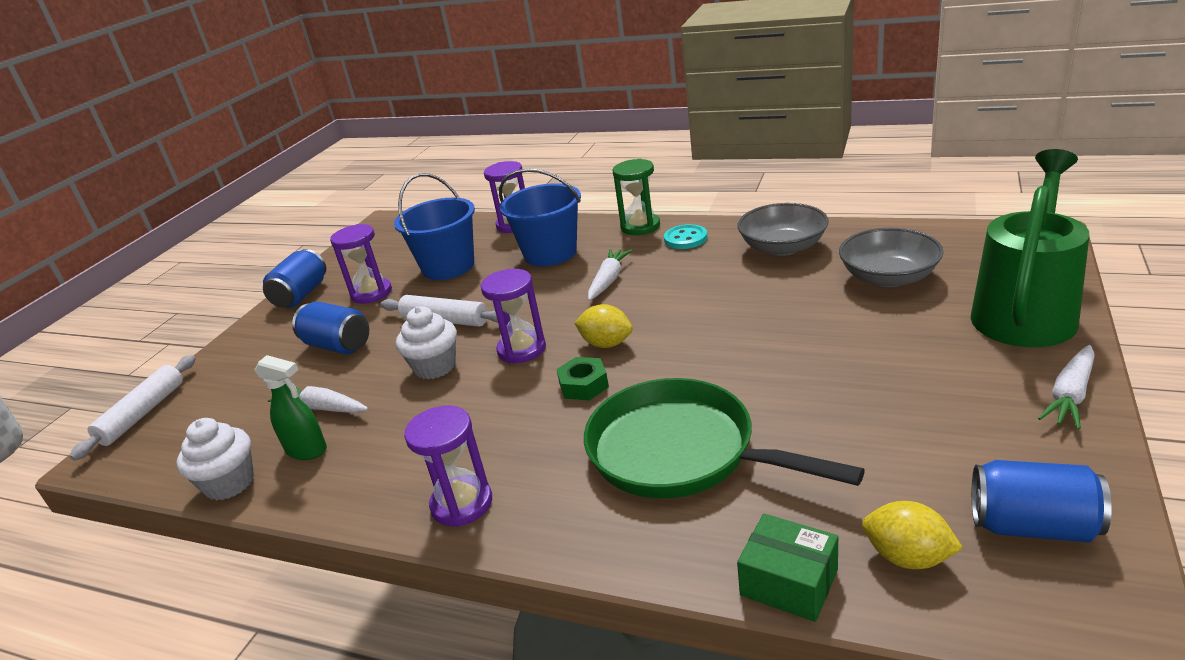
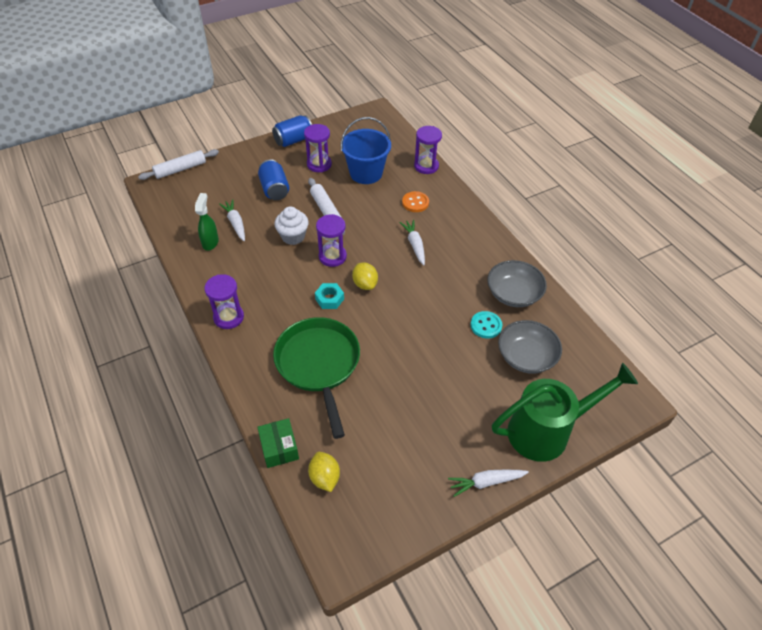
camera: 35 degrees right, 20 degrees up
(230, 483) = (175, 236): white cupcake -> none
(307, 450) = (210, 242): green spray bottle -> green spray bottle turned 150 degrees counterclockwise
(550, 253) = (415, 203): blue bucket -> orange button
(583, 385) = (329, 299): green nut -> turquoise nut
(608, 280) = (414, 245): white carrot -> white carrot turned 75 degrees counterclockwise
(640, 226) = (475, 219): green hourglass -> none
(685, 239) = (482, 247): turquoise button -> turquoise button (486, 325)
(1032, 526) = (379, 509): blue can -> none

